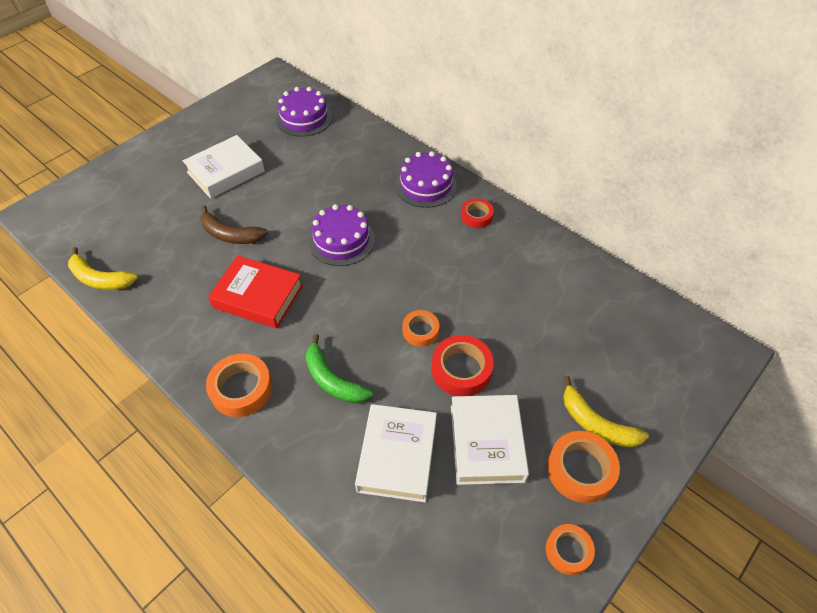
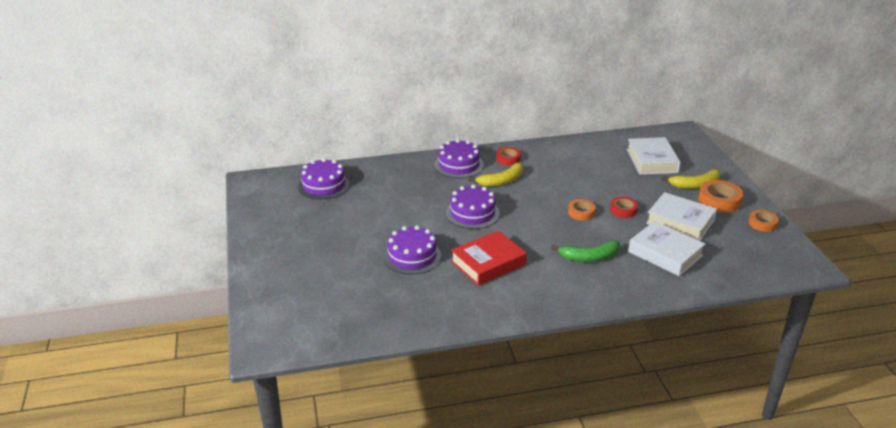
camera: 55 degrees left, 20 degrees down
(100, 279) = (389, 331): yellow banana -> yellow banana (501, 181)
(226, 172) = (339, 238): white book -> white book (652, 161)
(230, 234) = (412, 256): brown banana -> purple cake
(241, 389) = (564, 295): orange tape -> none
(461, 369) = (623, 210): red tape -> red tape, size x0.64

